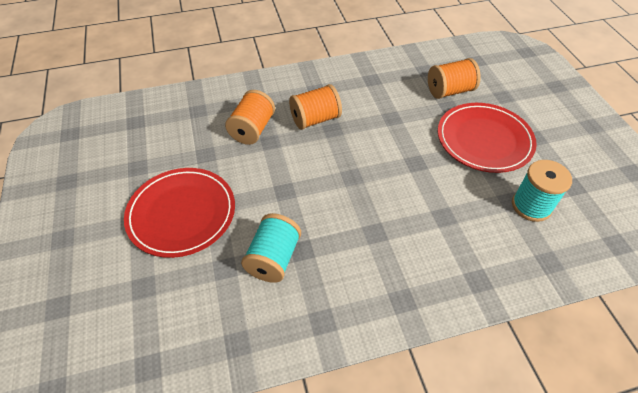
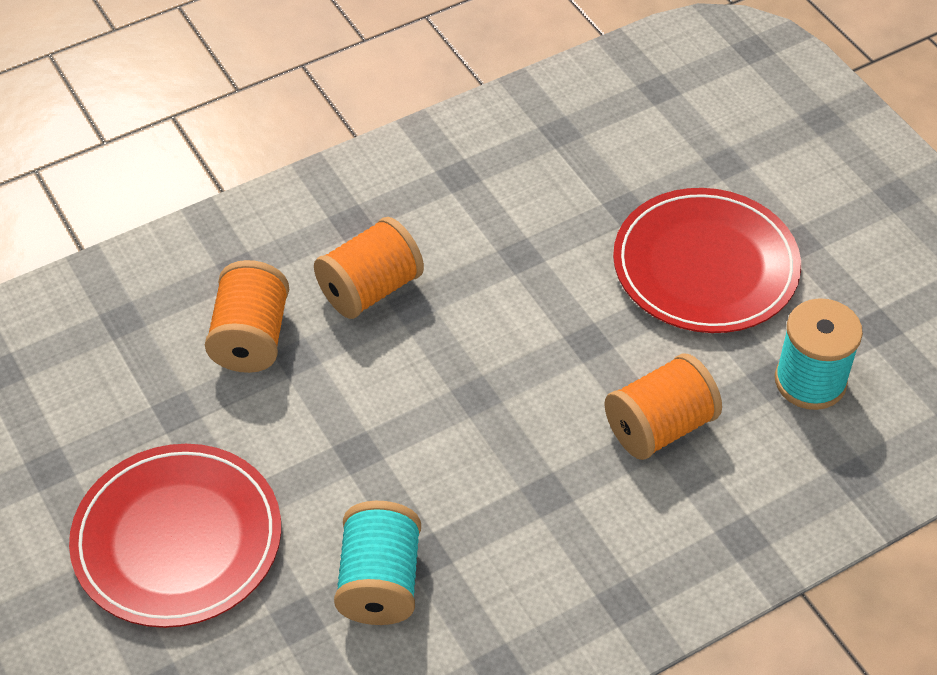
camera: 15 degrees left, 0 degrees up
(449, 91) = (619, 171): orange spool -> orange spool (659, 427)

